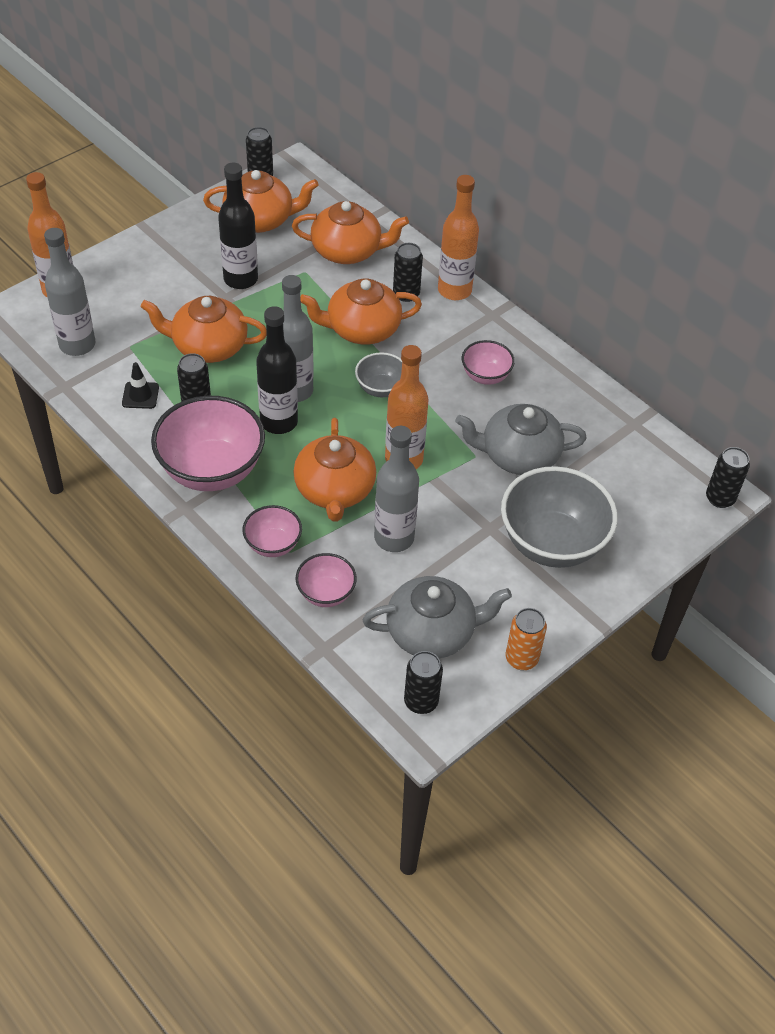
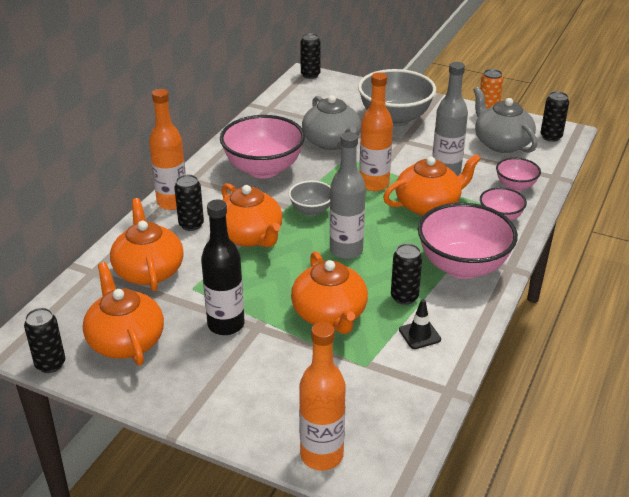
camera: 110 degrees left, 15 degrees down
(77, 345) = (390, 404): grey bottle -> none
(279, 422) = (385, 249): black bottle -> none
(485, 376) = (263, 169): pink bowl -> pink bowl, size x1.95

